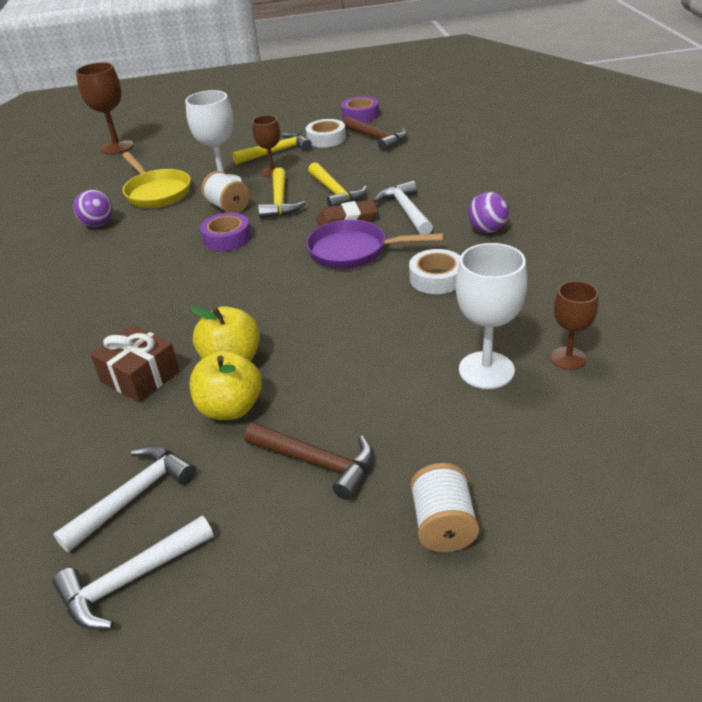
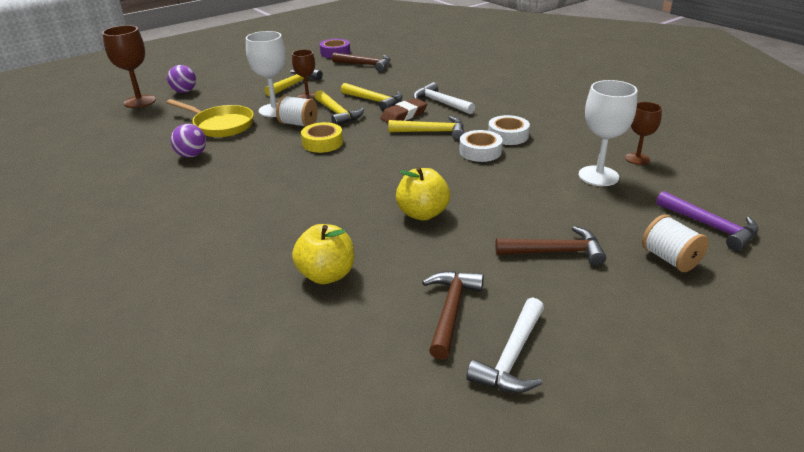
camera: 30 degrees left, 5 degrees down
(133, 496) = (451, 311): white hammer -> brown hammer
(140, 376) = (361, 241): brown gift -> none
(227, 238) = (322, 143): purple tape -> yellow tape
(230, 408) = (457, 240): yellow apple -> yellow apple (326, 275)
(326, 139) = (326, 70): white tape -> white tape (480, 151)
(354, 251) = (432, 132): purple pan -> yellow hammer
(487, 230) = (508, 104): purple ball -> purple ball (184, 91)
(553, 496) = (710, 226): none -> purple hammer

